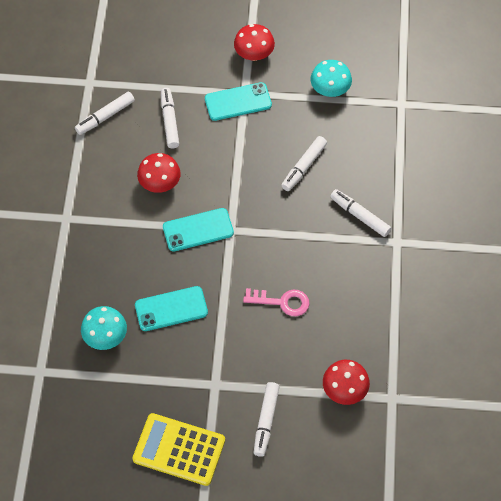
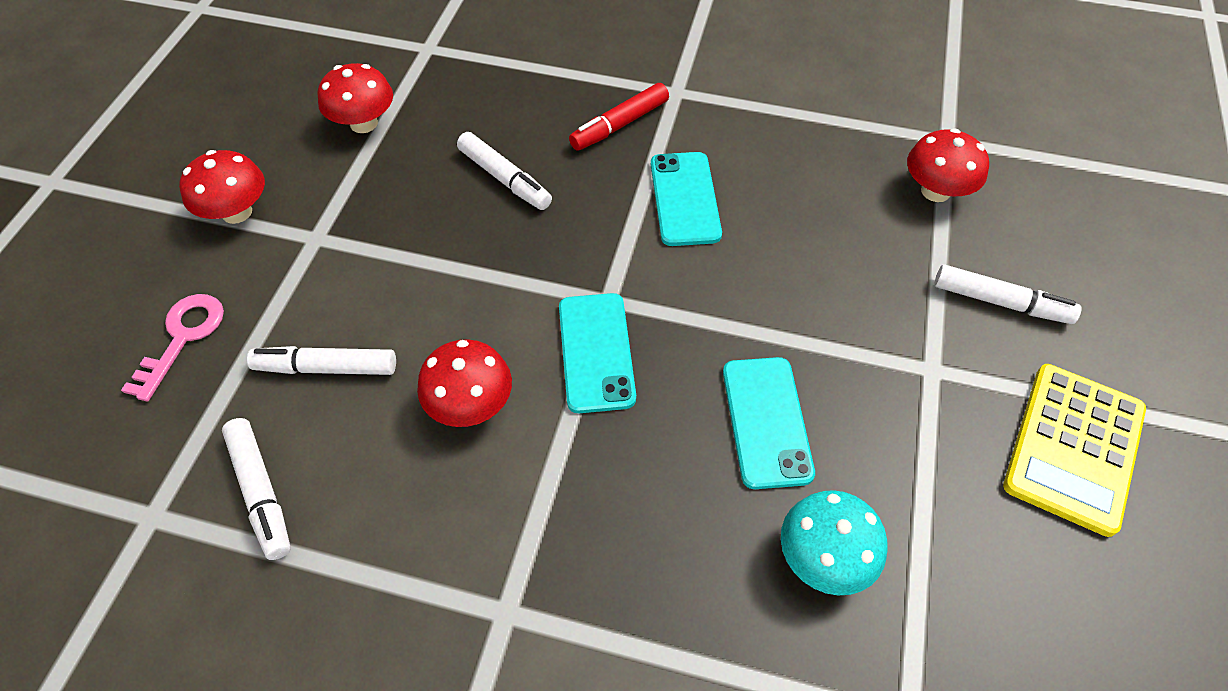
camera: 80 degrees left, 5 degrees down
(238, 102) = (330, 250): turquoise phone -> turquoise phone (684, 199)
(282, 302) = (768, 247): pink key -> pink key (182, 338)
(330, 90) = (364, 123): turquoise mushroom -> red mushroom
(360, 216) = (619, 125): white marker -> red marker

